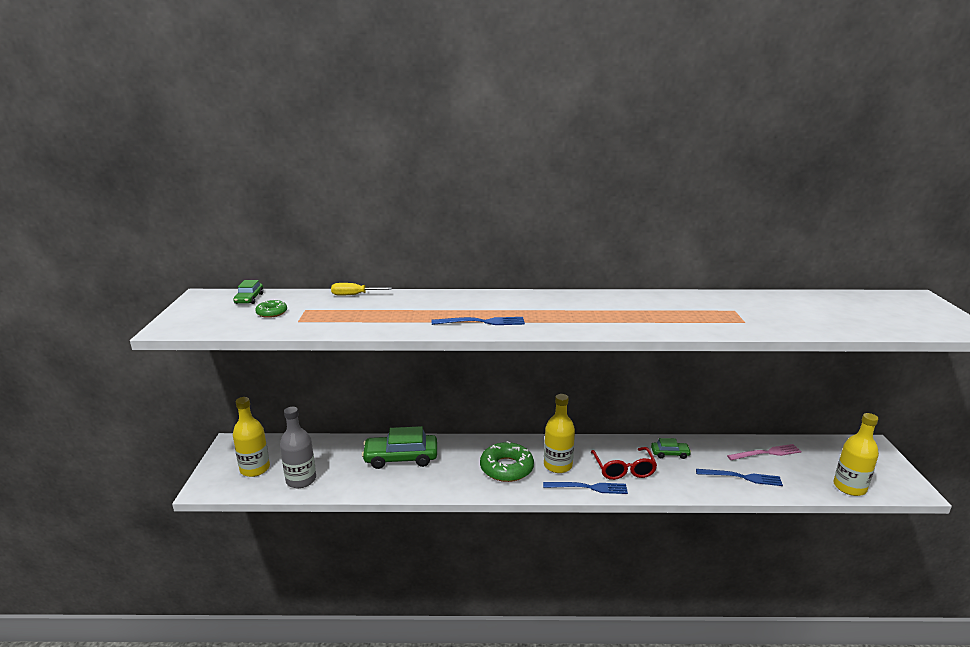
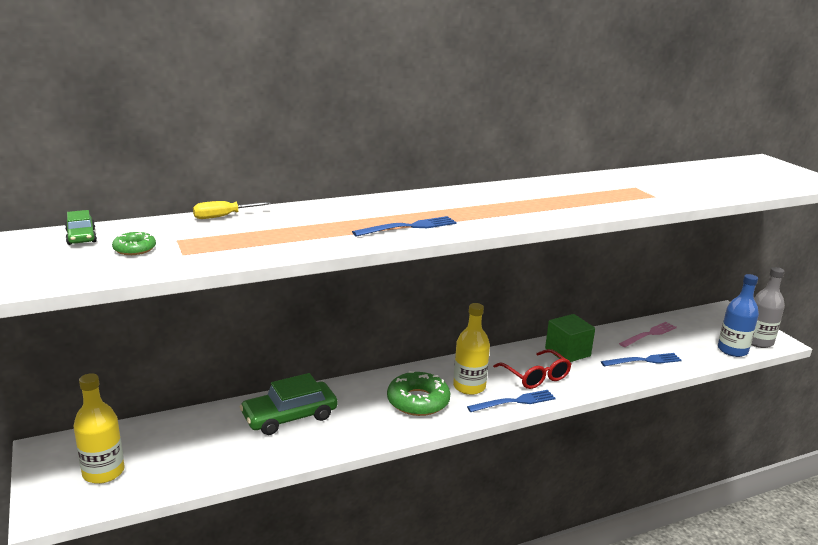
camera: 25 degrees left, 0 degrees up
(301, 480) = (179, 470): grey bottle -> grey bottle (758, 341)
(670, 453) = (567, 352): green car -> green cube
(849, 487) = (732, 350): yellow bottle -> blue bottle

